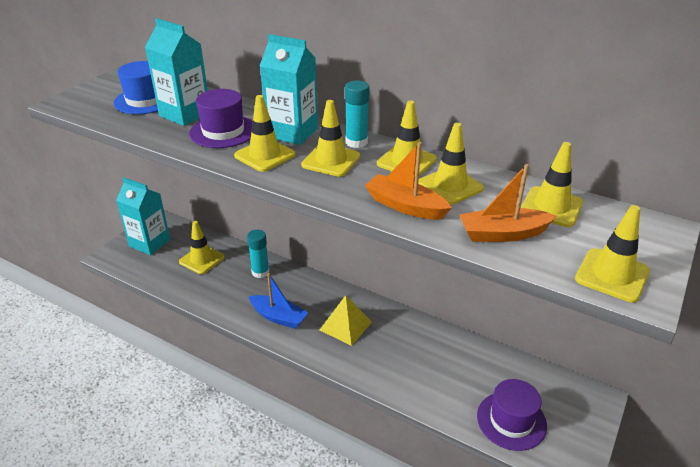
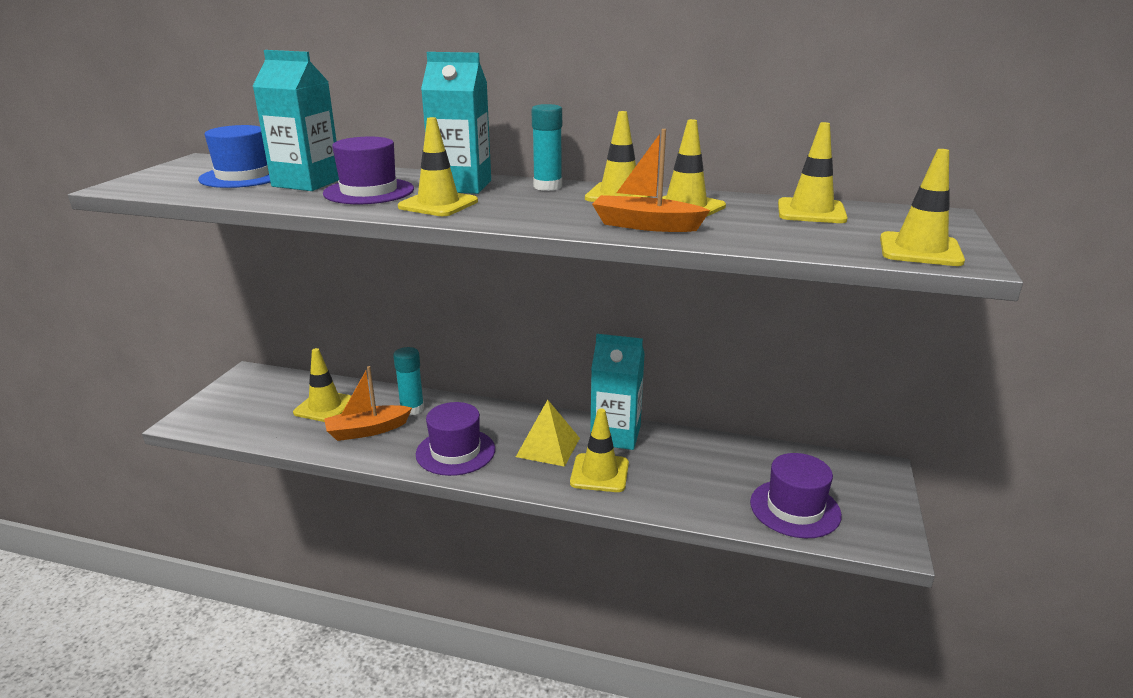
camera: 15 degrees left, 10 degrees down
(149, 243) = (242, 399): turquoise carton -> turquoise carton (615, 435)
(278, 317) = (455, 452): blue boat -> purple hat
(331, 161) = (526, 201): yellow traffic cone -> yellow traffic cone (599, 473)
(503, 234) = (775, 234): orange boat -> orange boat (367, 430)

